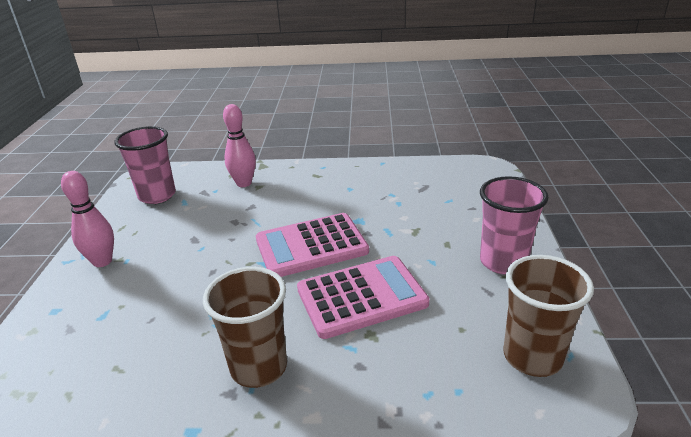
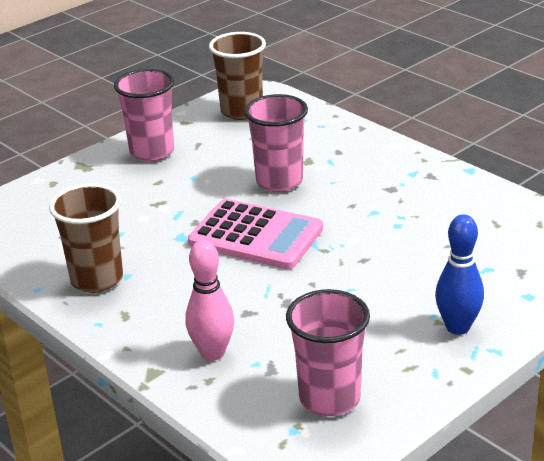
camera: 135 degrees left, 0 degrees up
(102, 261) = (457, 327): pink bowling pin -> blue bowling pin
(259, 367) = (399, 178): brown cup -> brown cup (97, 279)
(361, 296) = (279, 181): pink calculator -> pink cup

